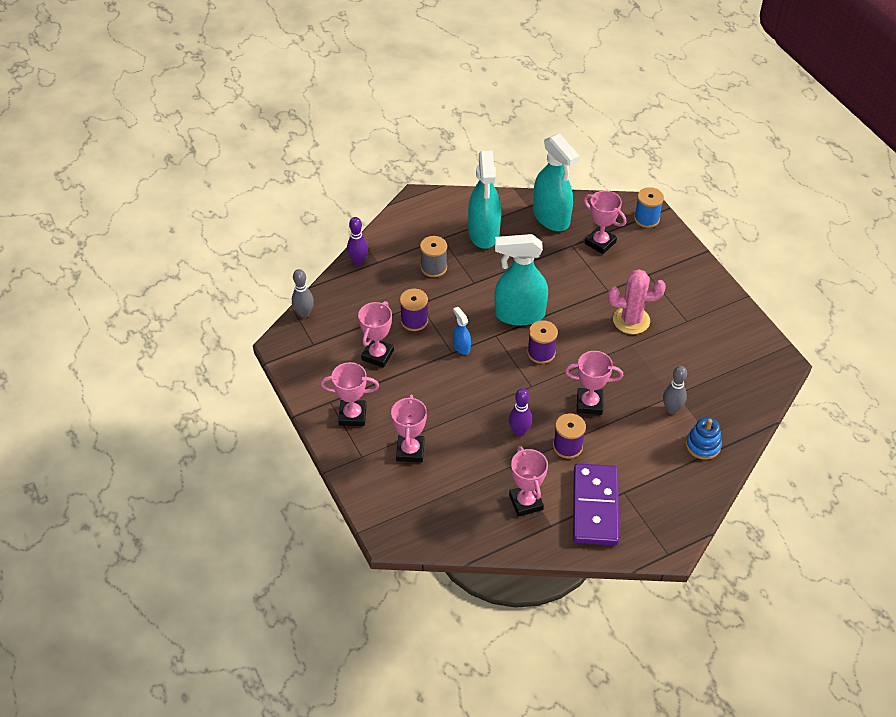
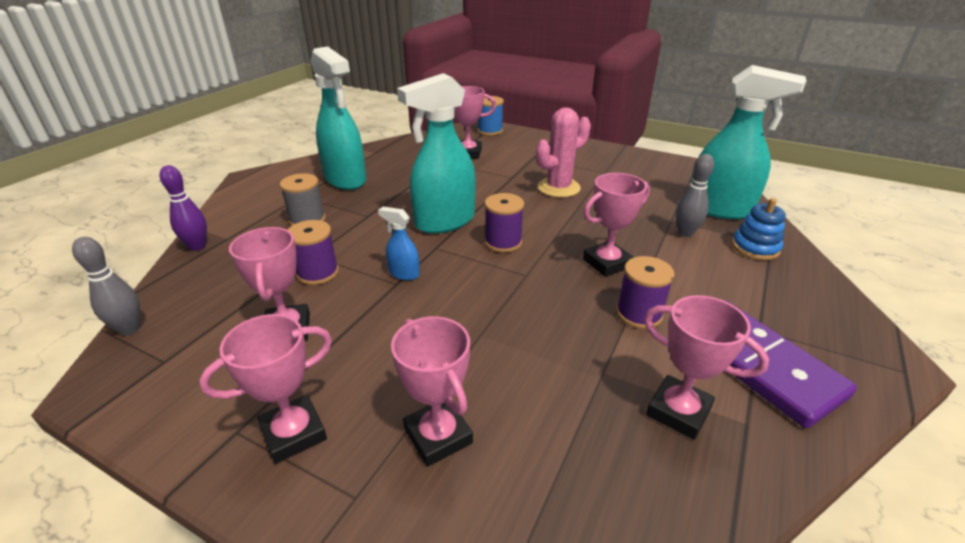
camera: 35 degrees left, 15 degrees down
(519, 431) = (566, 327): purple bowling pin -> none
(551, 218) = (405, 152): turquoise spray bottle -> turquoise spray bottle (720, 209)

